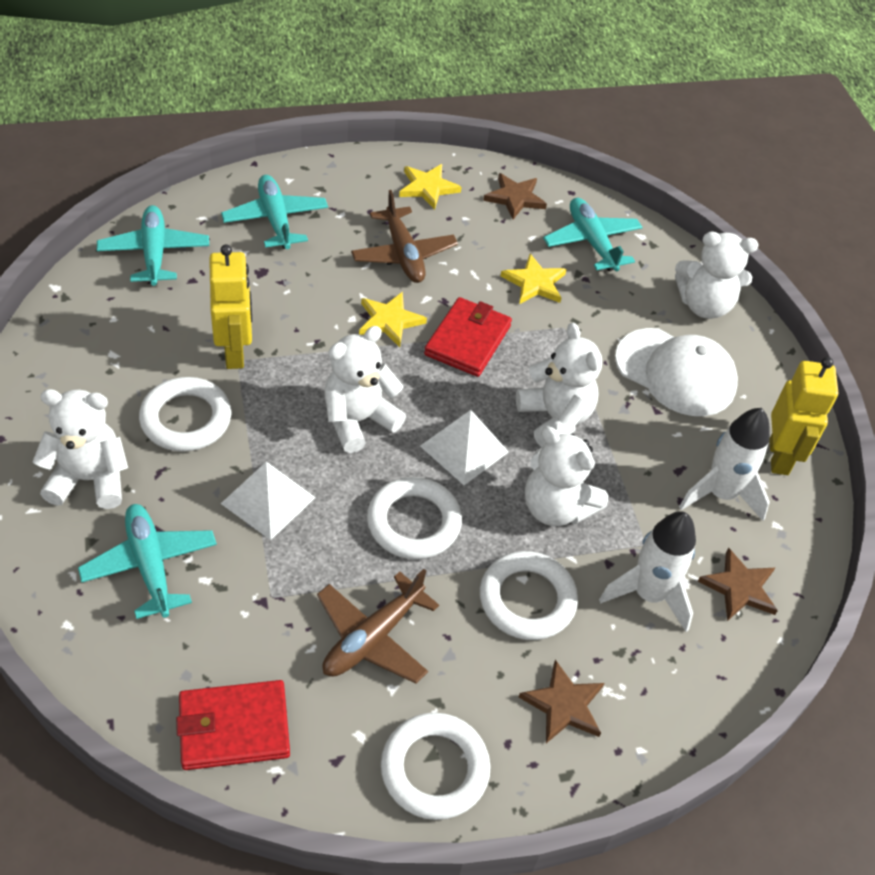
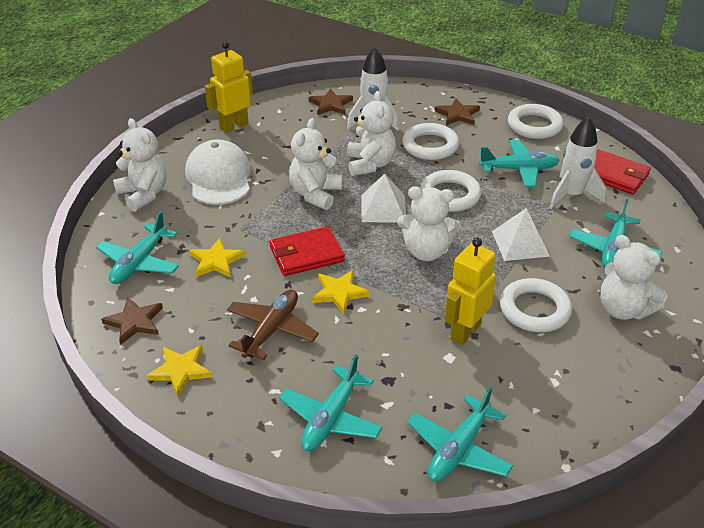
camera: 130 degrees left, 10 degrees down
(372, 637) = (519, 169): brown plane -> turquoise plane
(720, 494) = (285, 130): white rocket -> white rocket (571, 195)

